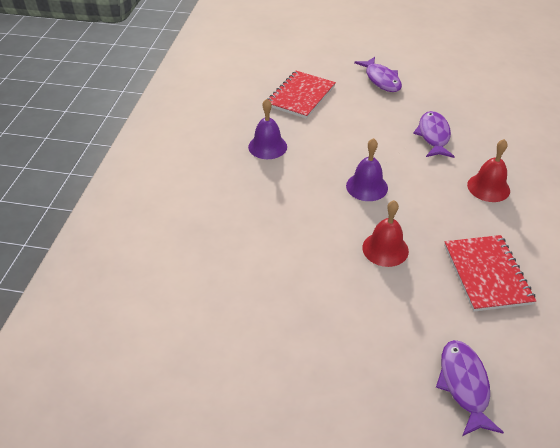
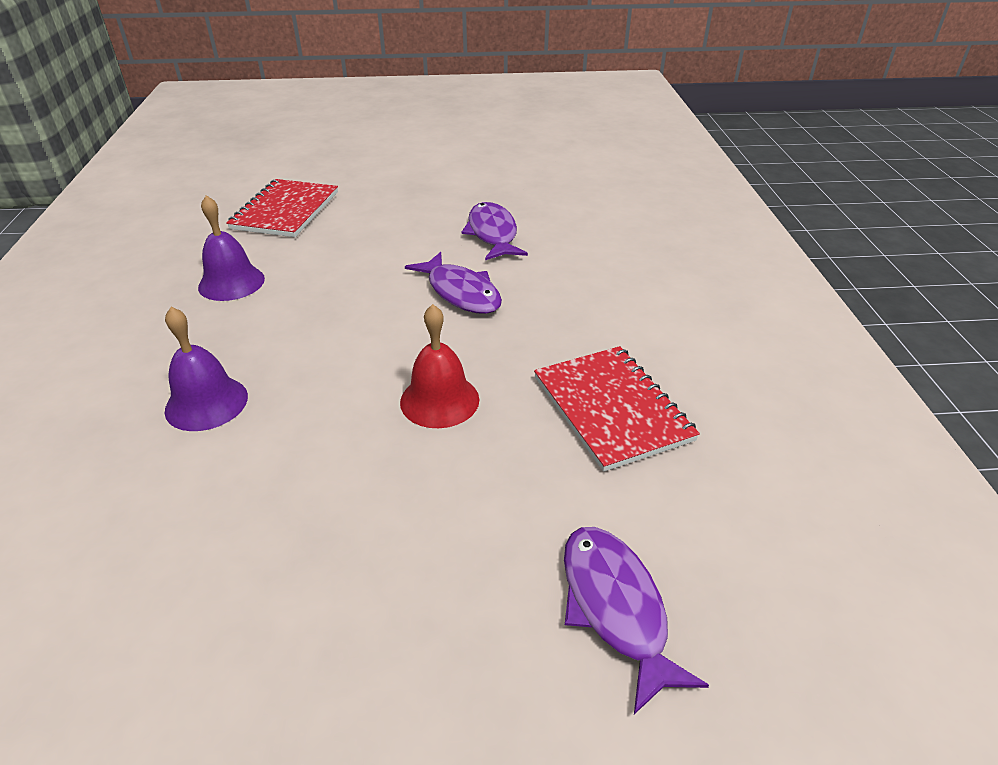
camera: 15 degrees left, 5 degrees down
(367, 187) = (399, 314): purple bell -> purple bell (206, 403)
(381, 80) = (407, 177): purple fish -> purple fish (461, 292)
(488, 187) = (586, 287): red bell -> none

